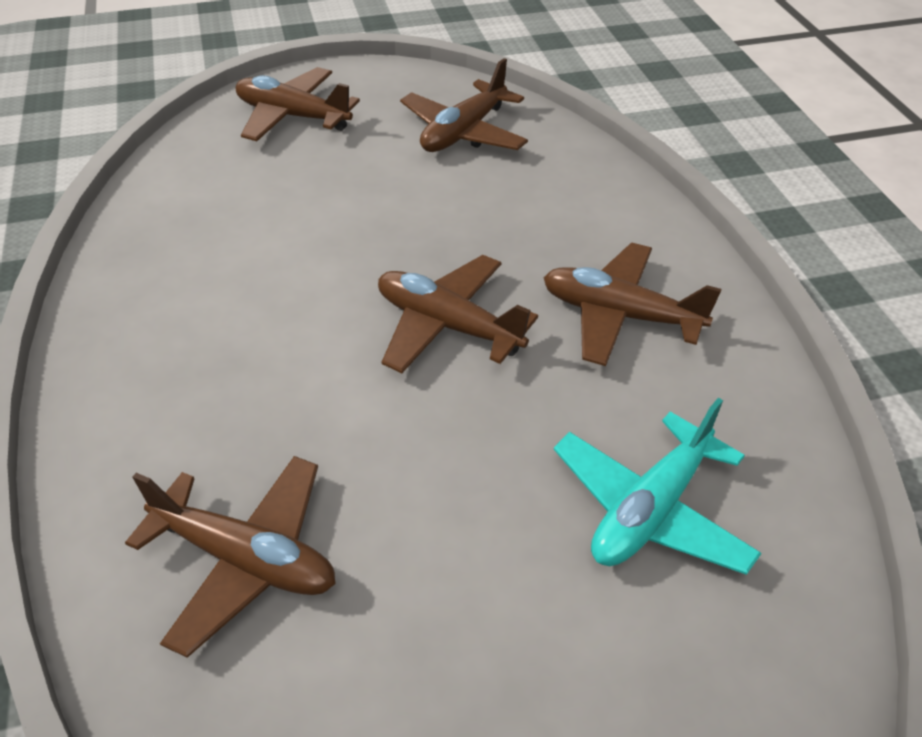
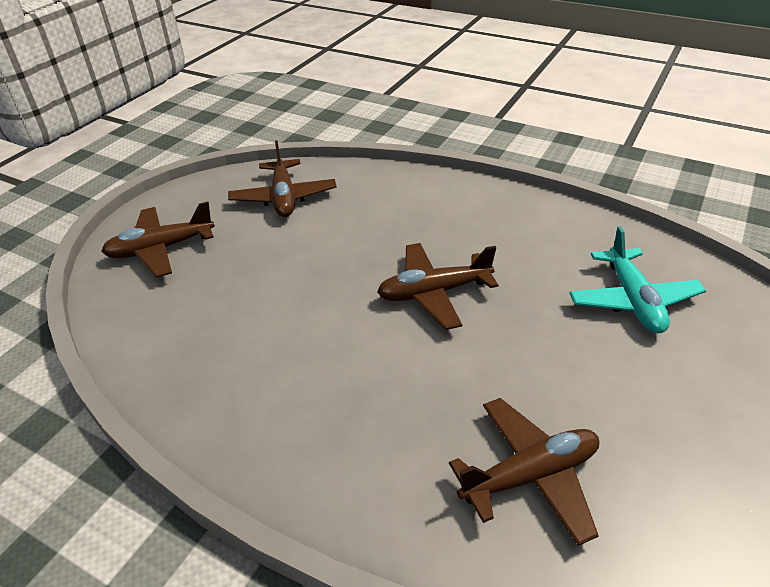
camera: 45 degrees left, 5 degrees down
(620, 315) = (496, 233): brown plane -> none

